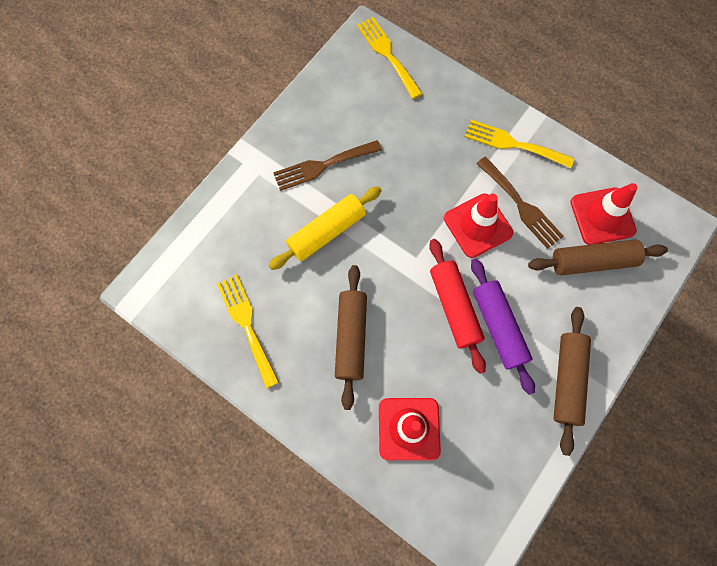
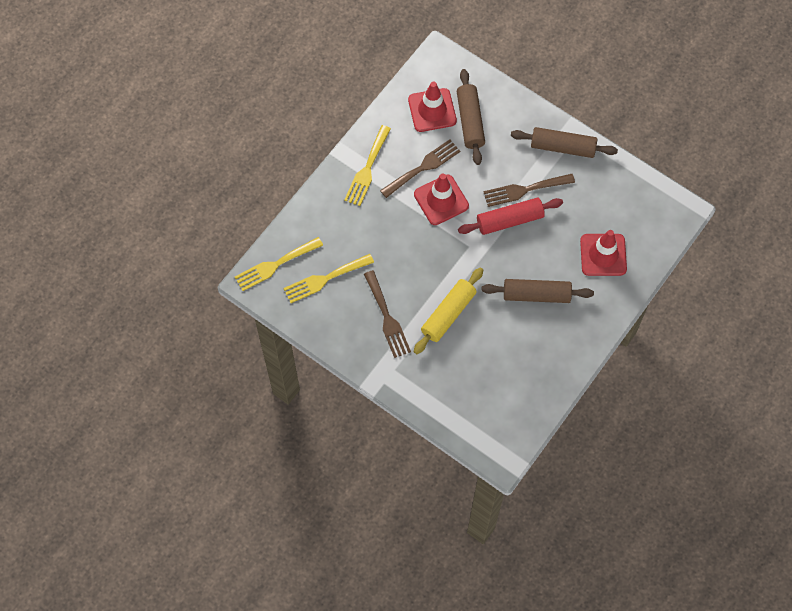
camera: 90 degrees left, 5 degrees down
(247, 325) = (529, 372): yellow fork -> yellow fork (324, 279)
(326, 232) = (448, 314): yellow rolling pin -> yellow rolling pin turned 75 degrees clockwise
(498, 327) = (524, 190): purple rolling pin -> brown fork

